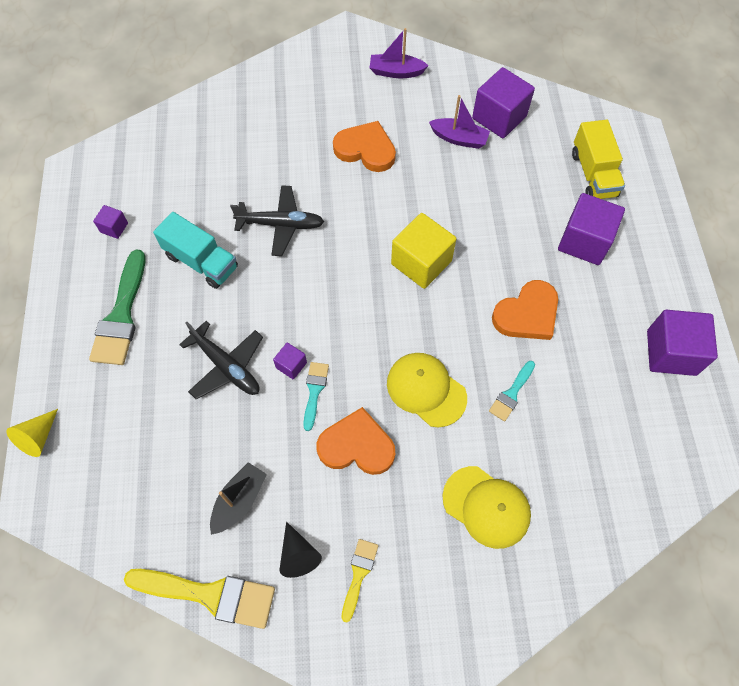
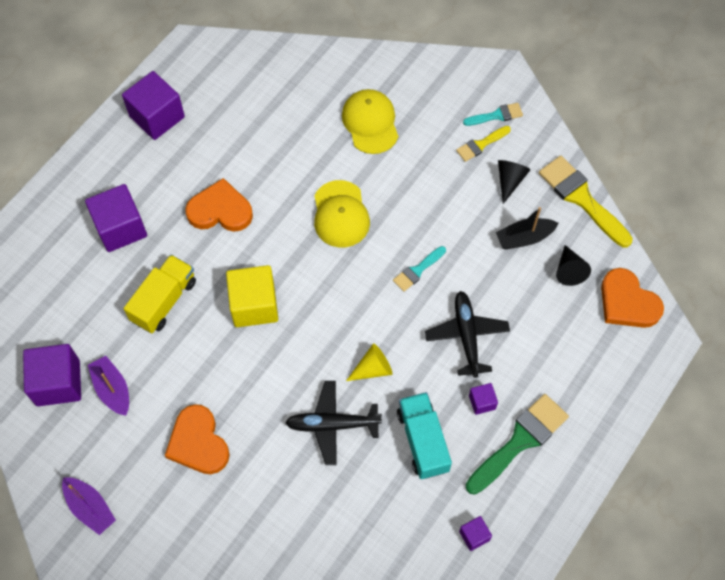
camera: 140 degrees left, 0 degrees up
(38, 437) = (640, 385): yellow cone -> yellow cone (372, 369)
(172, 500) = (569, 270): none -> black cone
(281, 224) = (332, 425): black plane -> black plane turned 45 degrees counterclockwise
(291, 365) = (419, 301): purple cube -> purple cube (482, 402)
(356, 446) = (419, 214): orange heart -> orange heart (627, 302)
(511, 393) = (287, 170): turquoise brush -> turquoise brush (496, 115)
(593, 174) = (49, 272): yellow truck -> yellow truck (164, 301)

